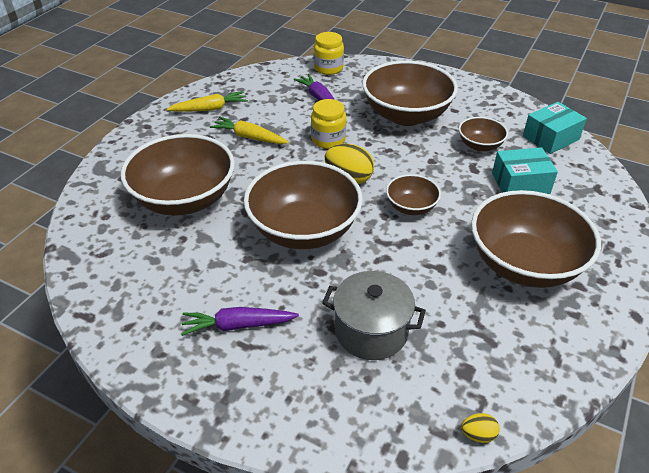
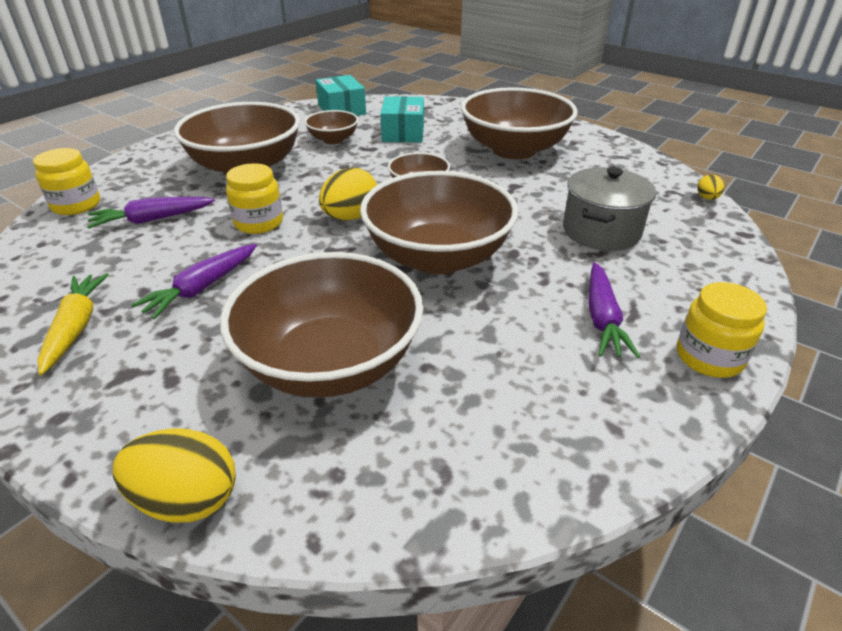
camera: 80 degrees left, 5 degrees down
(96, 175) = (187, 500): none -> yellow egg
(196, 389) = (709, 357): none -> yellow jar
(249, 137) = (202, 288): yellow carrot -> purple carrot

